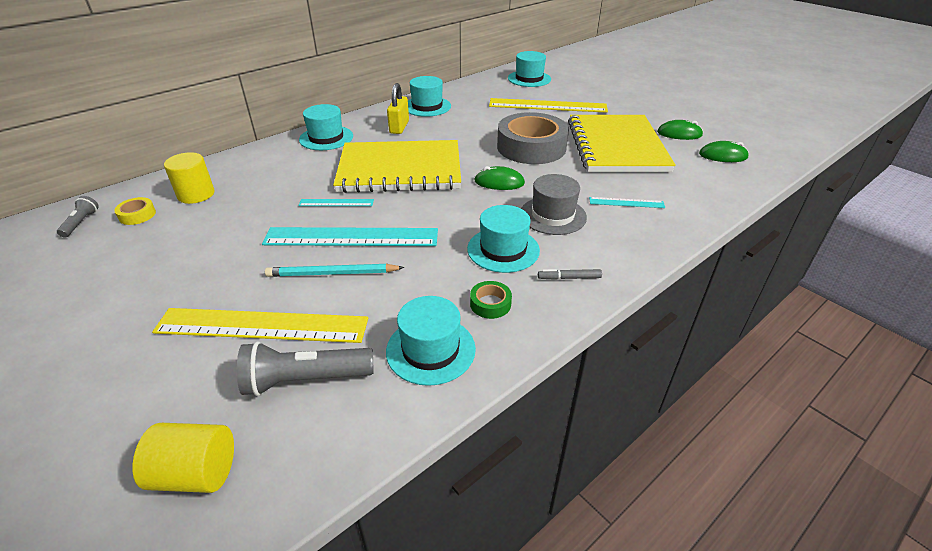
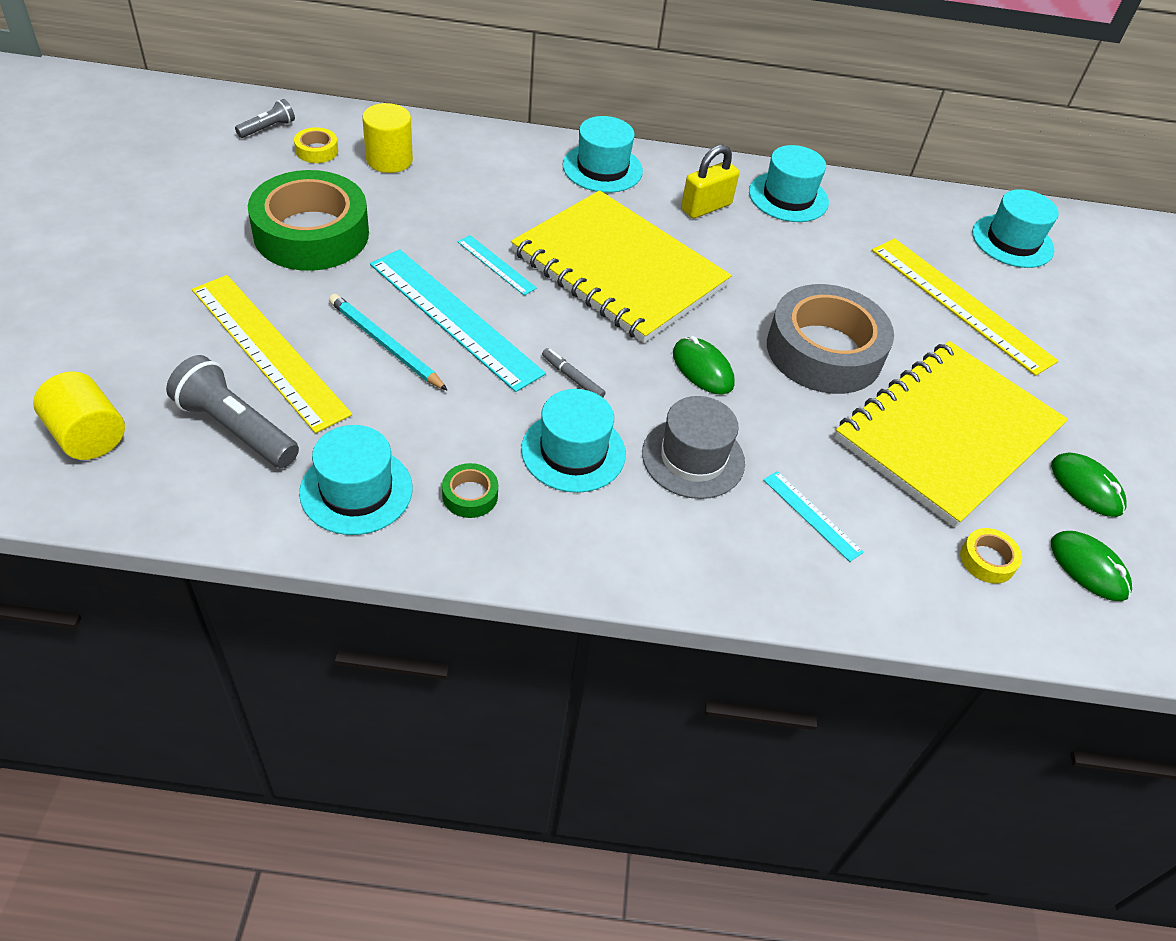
camera: 40 degrees right, 10 degrees up
(198, 253) = (311, 233): none -> green tape
(569, 278) = (587, 538): grey marker -> grey marker (572, 378)
(697, 175) = (987, 560): none -> yellow tape

